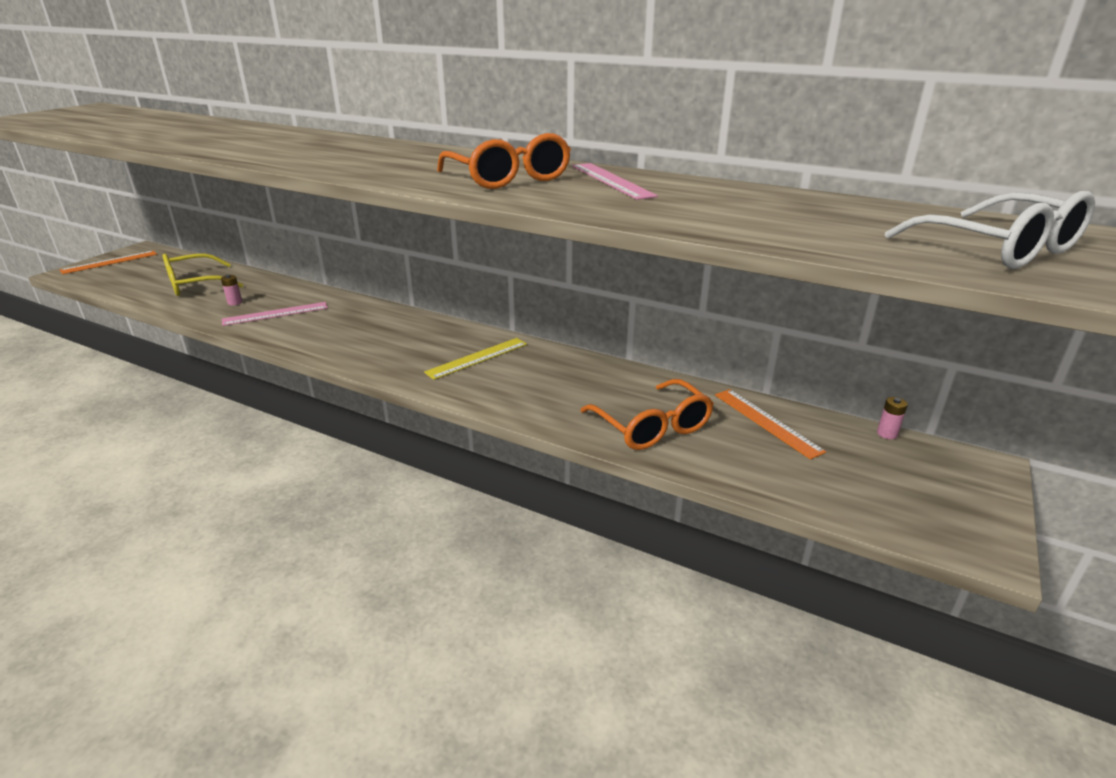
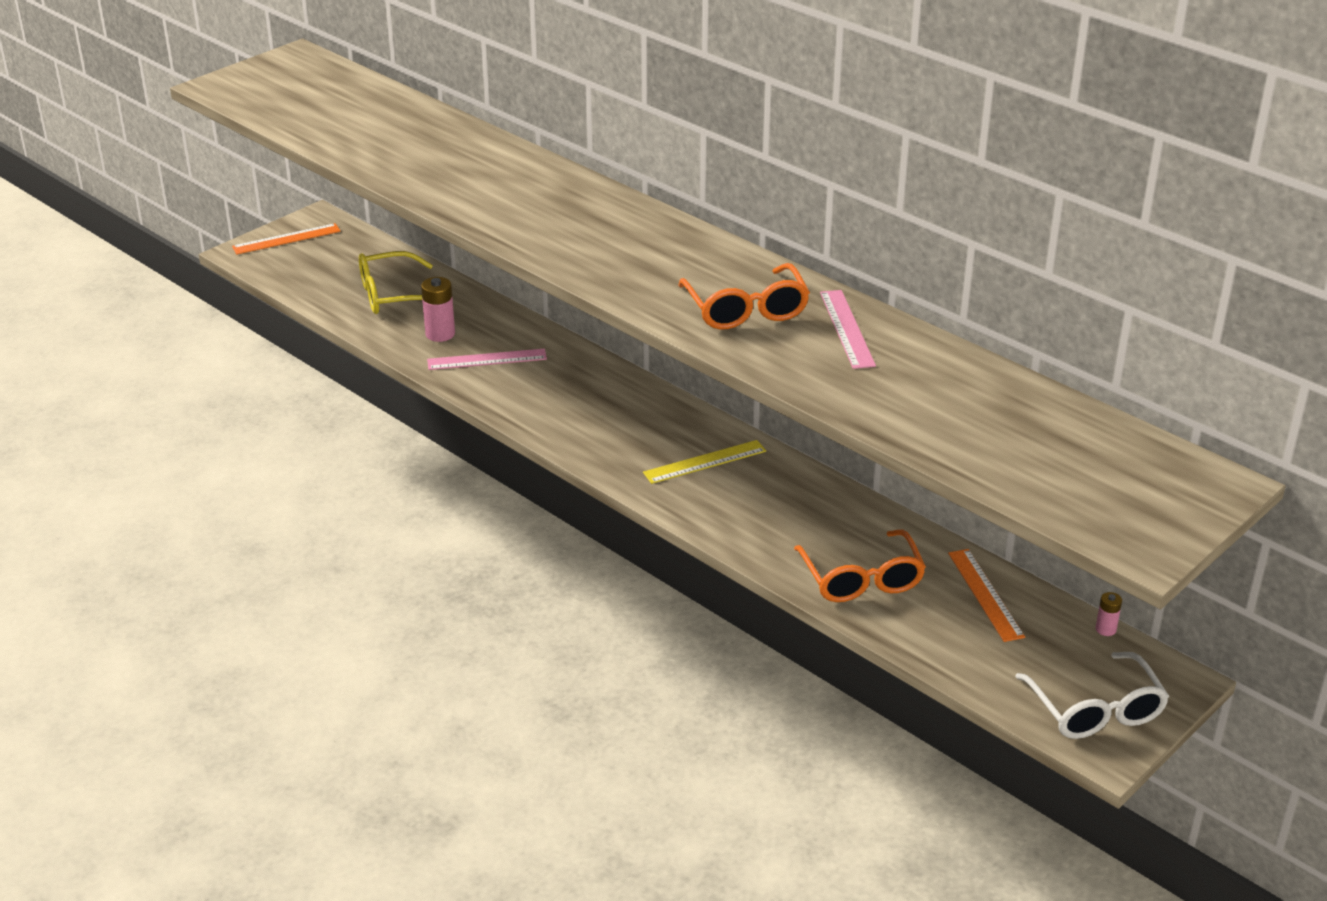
camera: 15 degrees right, 5 degrees up
(235, 302) = (440, 334): pink battery -> pink battery, size x1.77
(1000, 249) = (1121, 494): white glasses -> white glasses (1095, 710)

